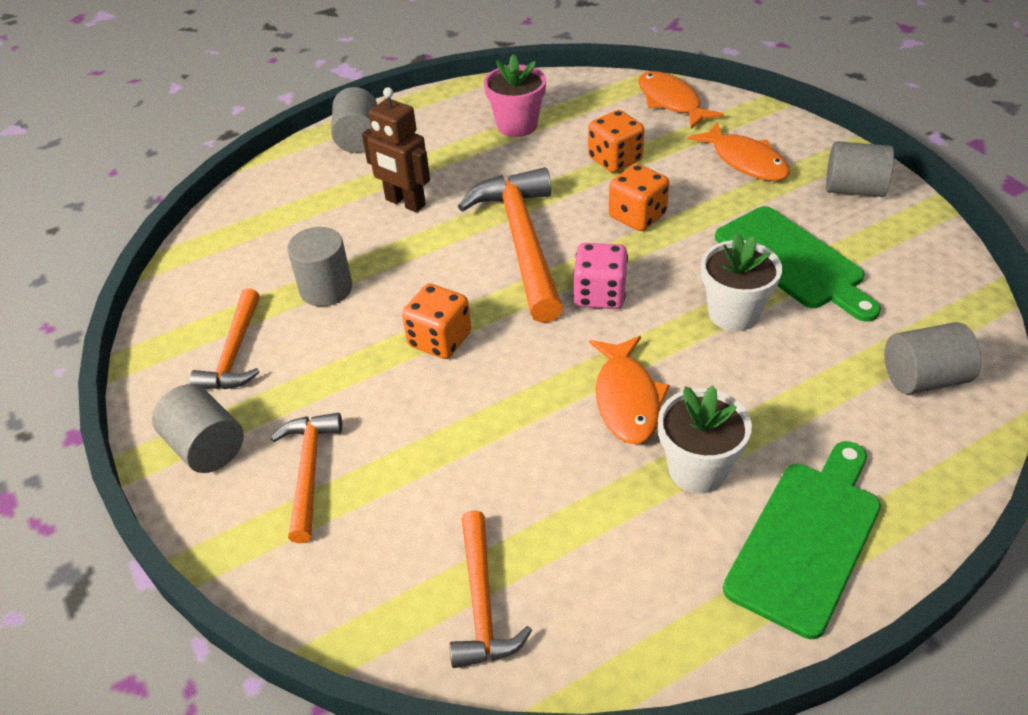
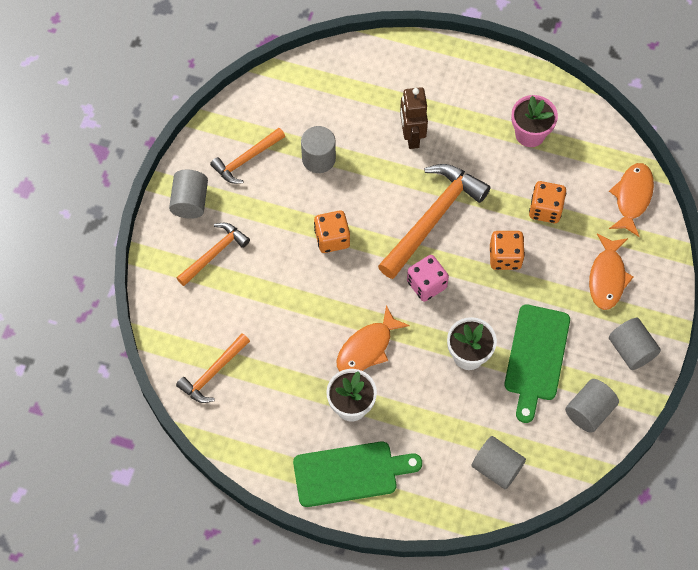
camera: 45 degrees right, 20 degrees up
(358, 139) = (441, 64): grey cylinder -> grey cylinder (589, 411)

